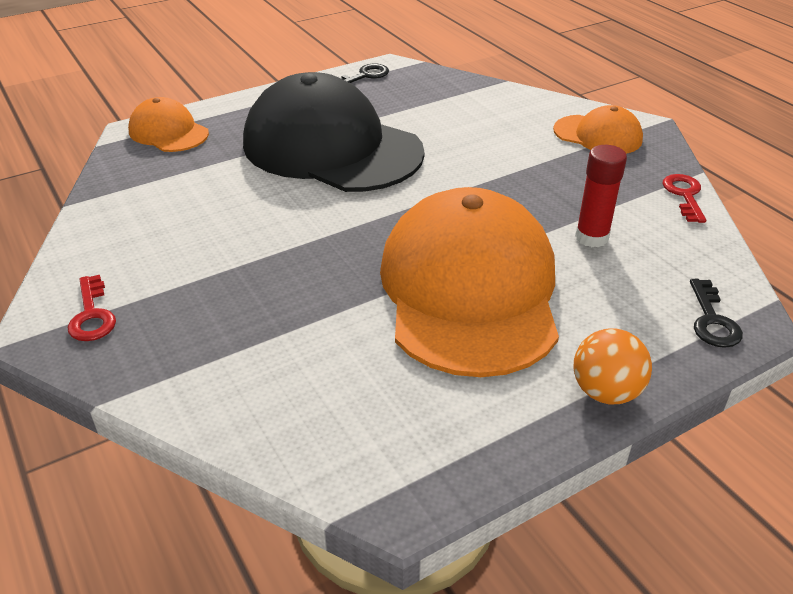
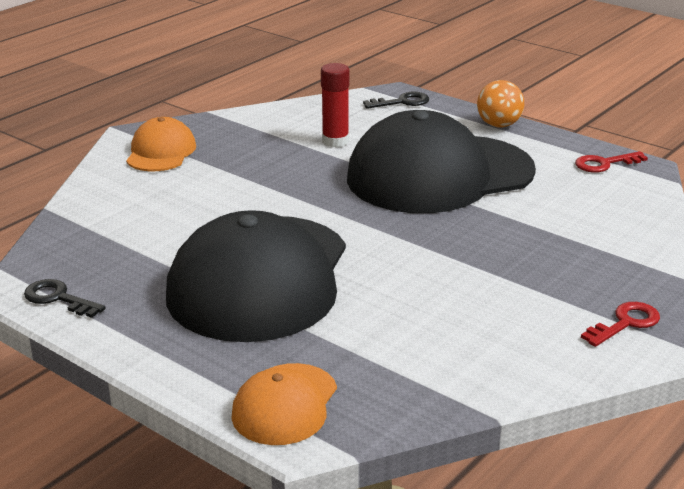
camera: 110 degrees left, 10 degrees down
(469, 290) = (439, 175): orange cap -> black cap
(684, 195) = (249, 115): red key -> red key (604, 164)

